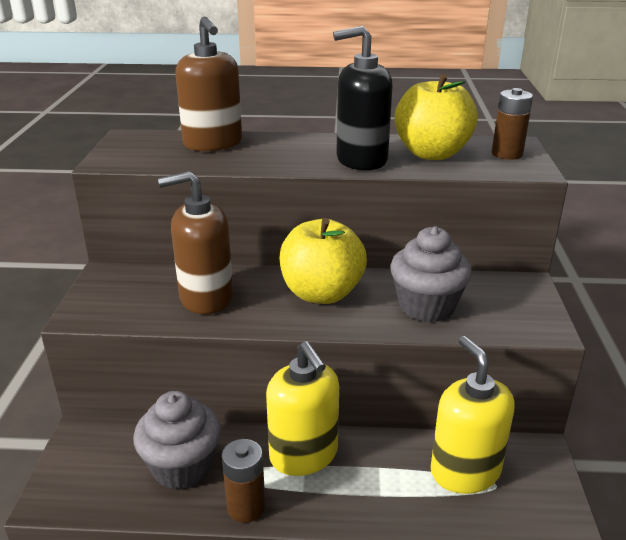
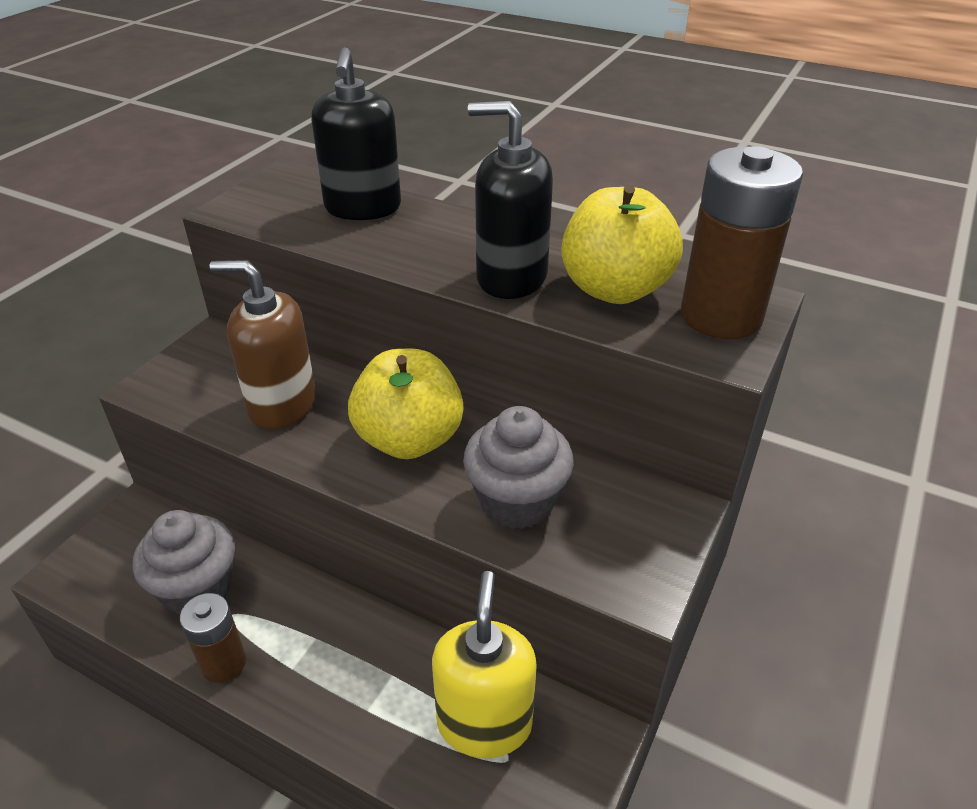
camera: 25 degrees right, 10 degrees up
(213, 144) = (363, 208): brown soap dispenser -> black soap dispenser
(303, 455) = (324, 625): yellow soap dispenser -> none
(507, 154) = (721, 316): brown battery -> brown battery, size x1.76

